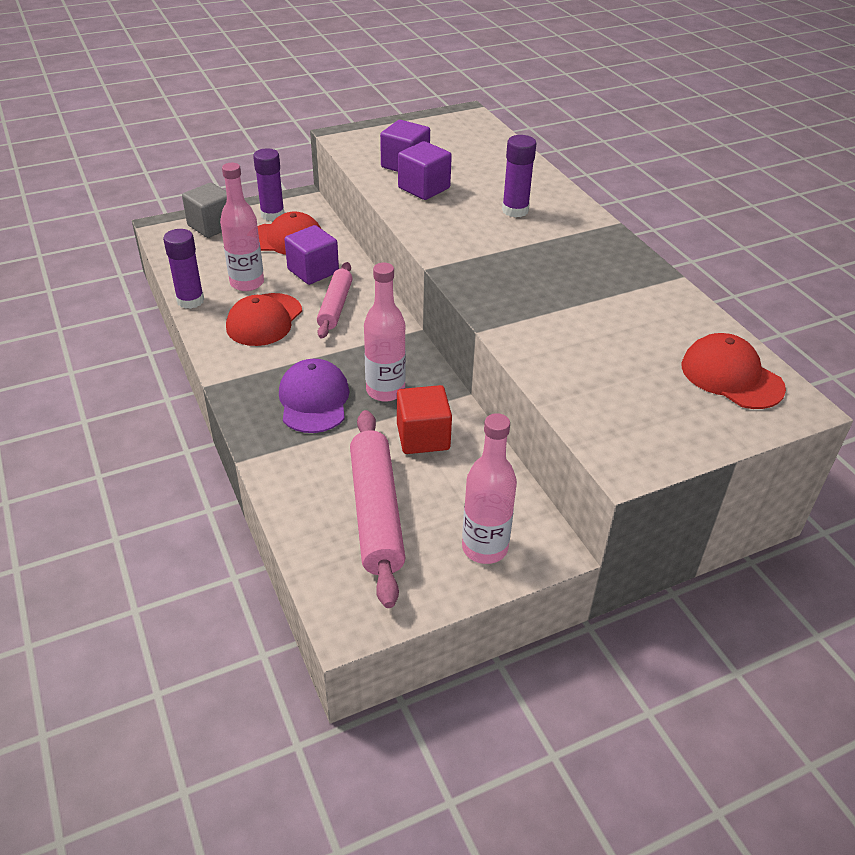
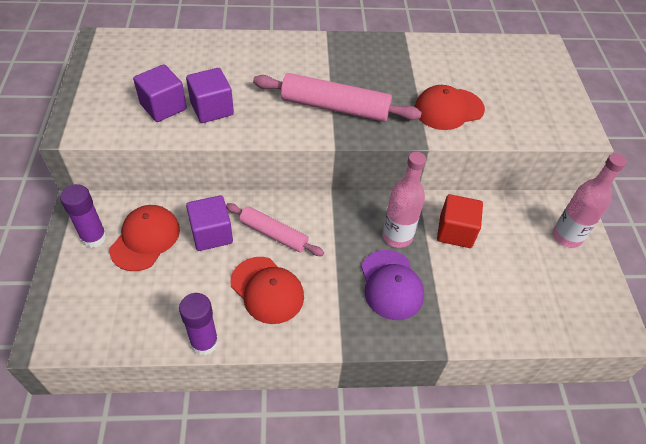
camera: 70 degrees left, 10 degrees up
(211, 226) = (78, 293): grey cube -> none
(247, 283) = (201, 288): pink bottle -> none
(314, 400) = (391, 285): purple cap -> purple cap turned 120 degrees counterclockwise
(376, 512) = (524, 283): pink rolling pin -> pink rolling pin (335, 107)
(515, 210) = (280, 72): purple glue stick -> none
(731, 376) = (513, 58): red cap -> red cap (448, 109)

